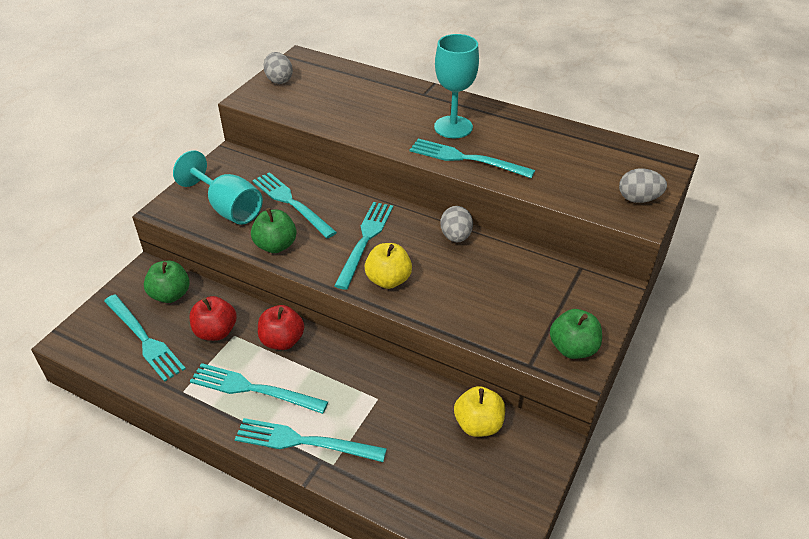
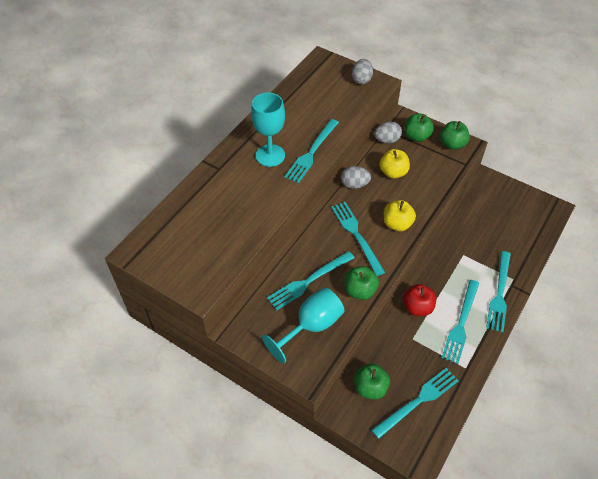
camera: 85 degrees left, 10 degrees up
(216, 332) = (410, 351): red apple -> none
(279, 80) = (172, 268): grey egg -> grey egg (387, 140)
(365, 241) = (356, 235): turquoise fork -> turquoise fork turned 45 degrees clockwise
(478, 424) = (478, 208): yellow apple -> yellow apple (393, 172)
(576, 303) = (416, 136): none -> green apple

